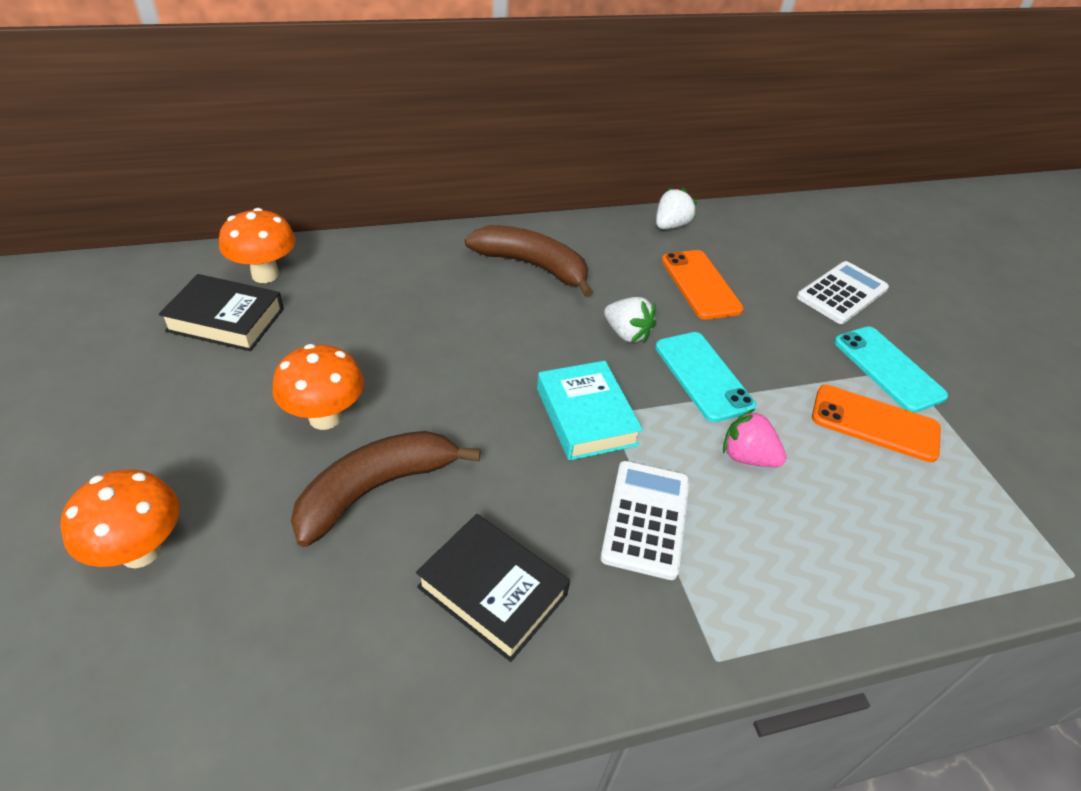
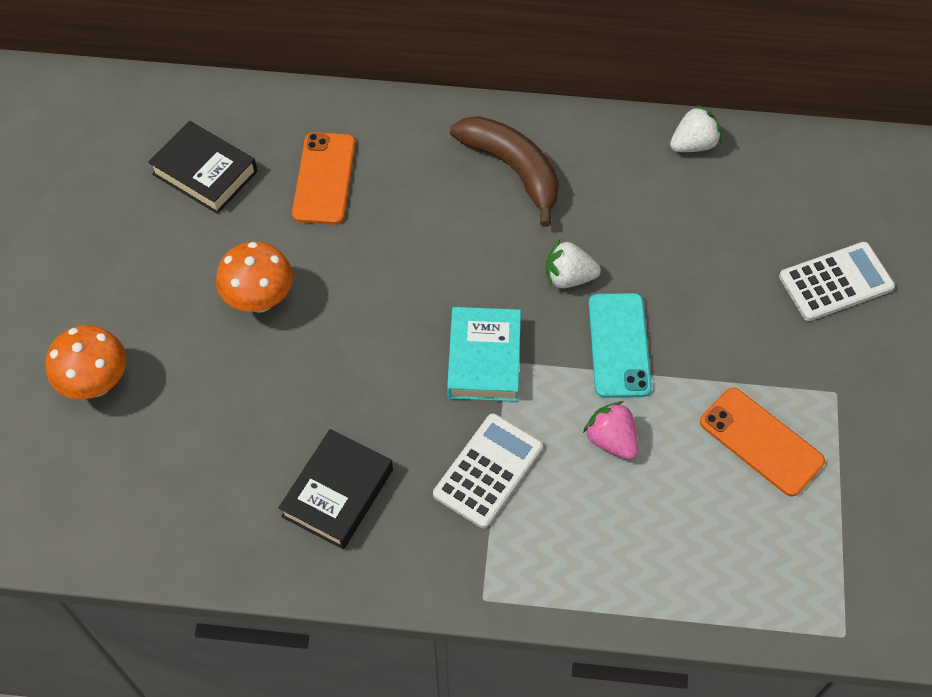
camera: 25 degrees right, 15 degrees up
(265, 274) = (252, 125): orange mushroom -> none
(376, 489) = (280, 380): brown banana -> none
(492, 591) = (338, 493): black book -> black book turned 60 degrees clockwise
(627, 334) = (569, 277): white strawberry -> white strawberry turned 120 degrees clockwise
(700, 285) = (680, 234): orange phone -> orange phone (324, 178)
(888, 369) = (820, 387): turquoise phone -> none

